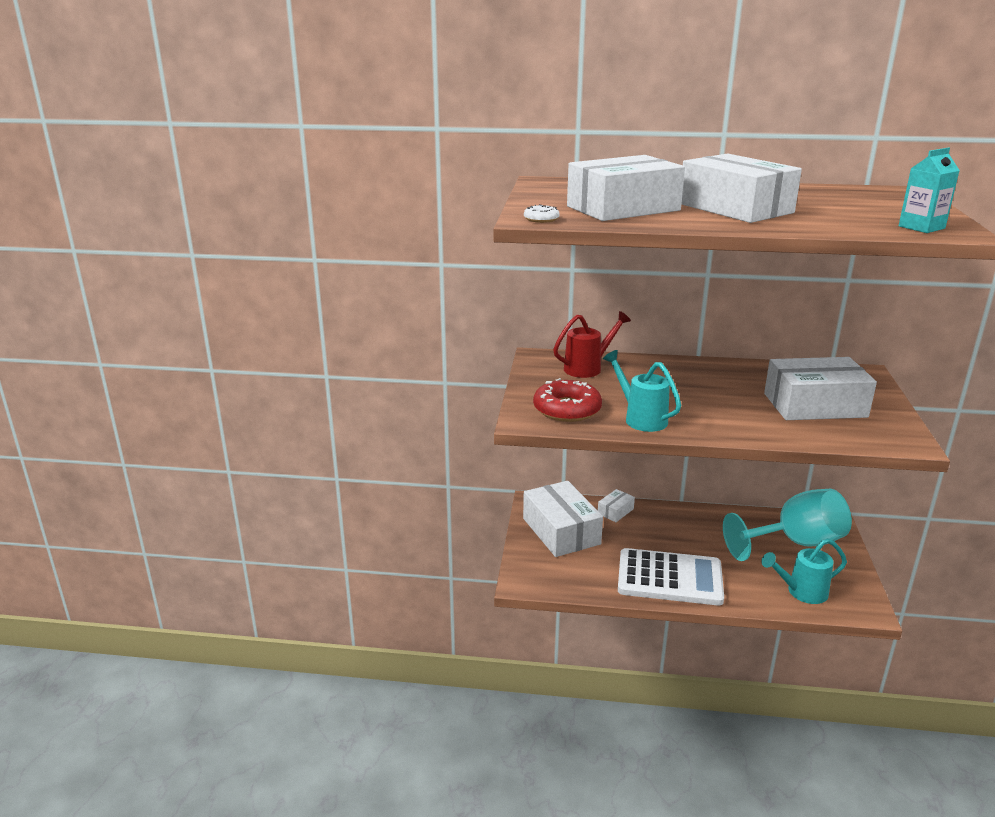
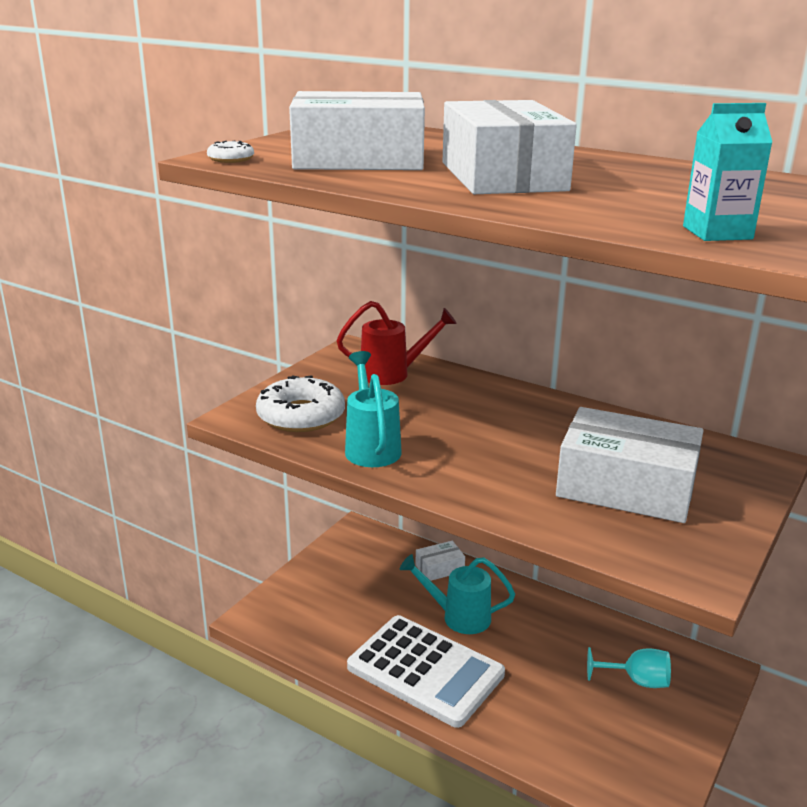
camera: 25 degrees right, 0 degrees up
(561, 531) = (353, 572): white box -> none
(567, 409) = (301, 416): red donut -> white donut
(795, 543) = (636, 681): turquoise goblet -> turquoise goblet, size x0.48
(801, 592) = (581, 750): turquoise watering can -> turquoise watering can (459, 617)

